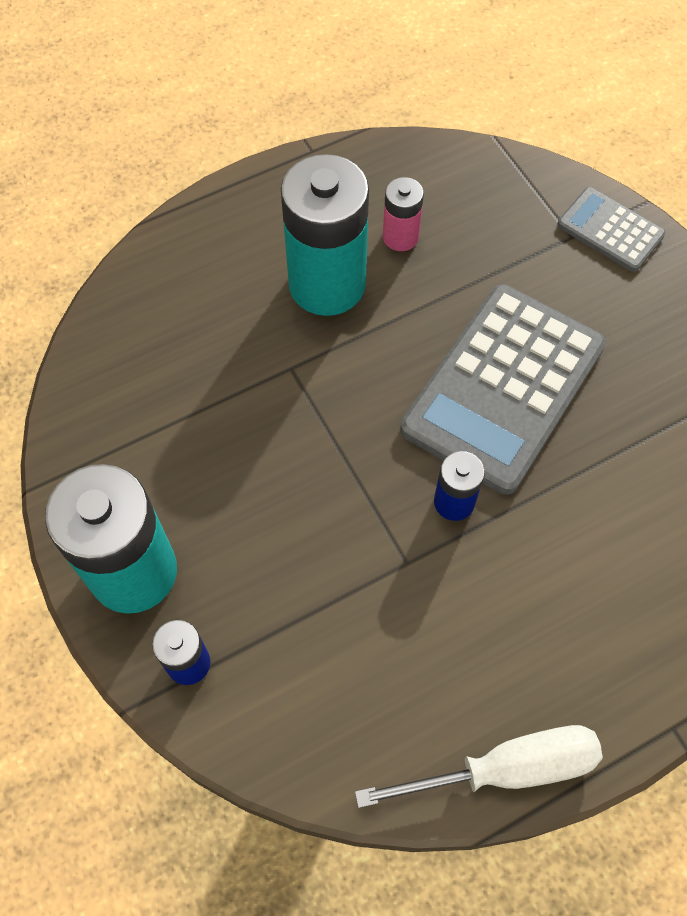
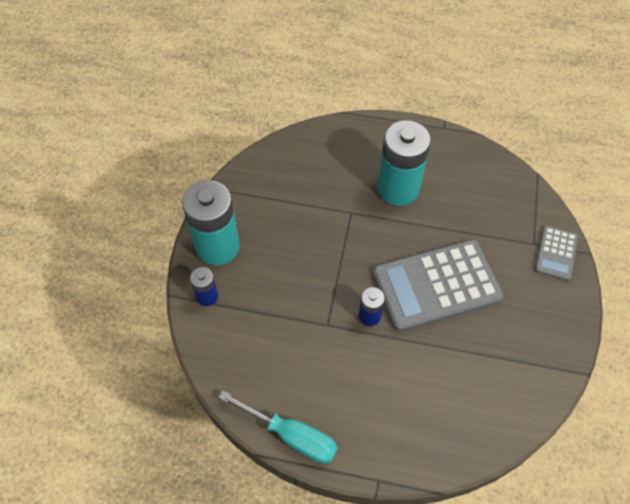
camera: 40 degrees right, 5 degrees down
(400, 237) = (450, 190): pink battery -> none
(507, 768) = (292, 436): white screwdriver -> turquoise screwdriver
(610, 230) = (556, 253): grey calculator -> grey calculator turned 150 degrees counterclockwise

